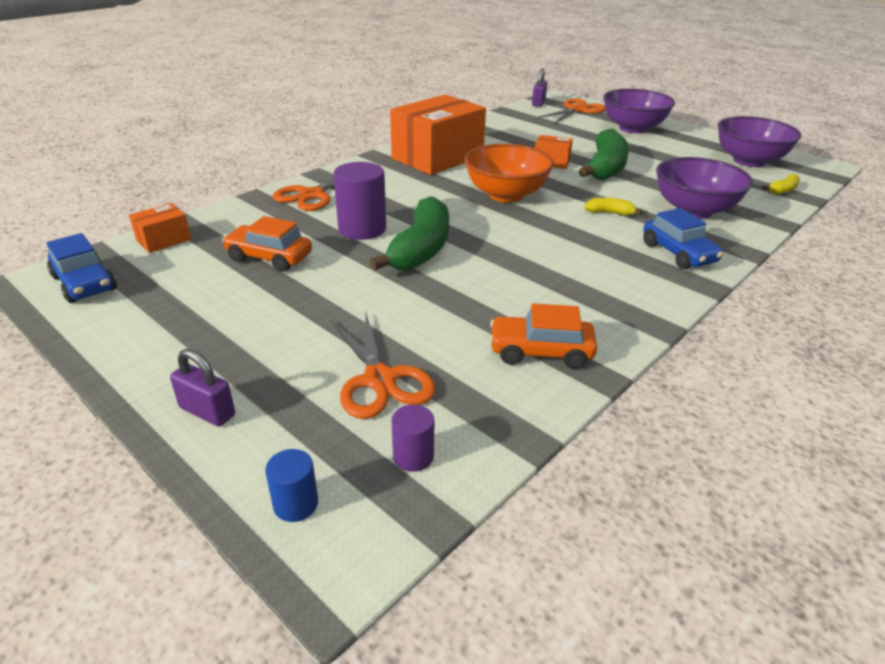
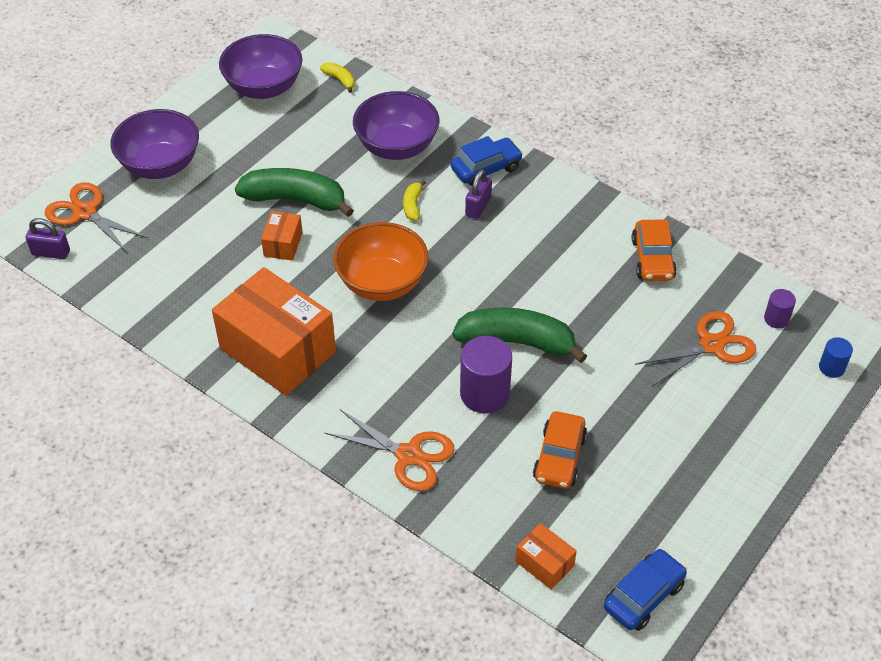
camera: 95 degrees left, 15 degrees up
(207, 411) = (775, 435): purple padlock -> purple padlock (478, 206)

